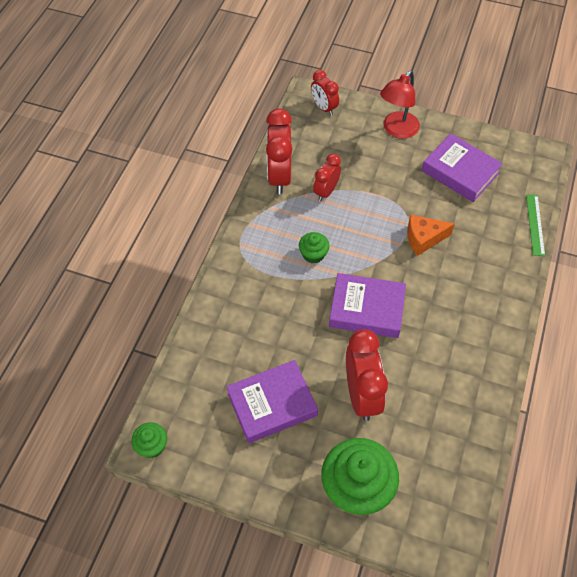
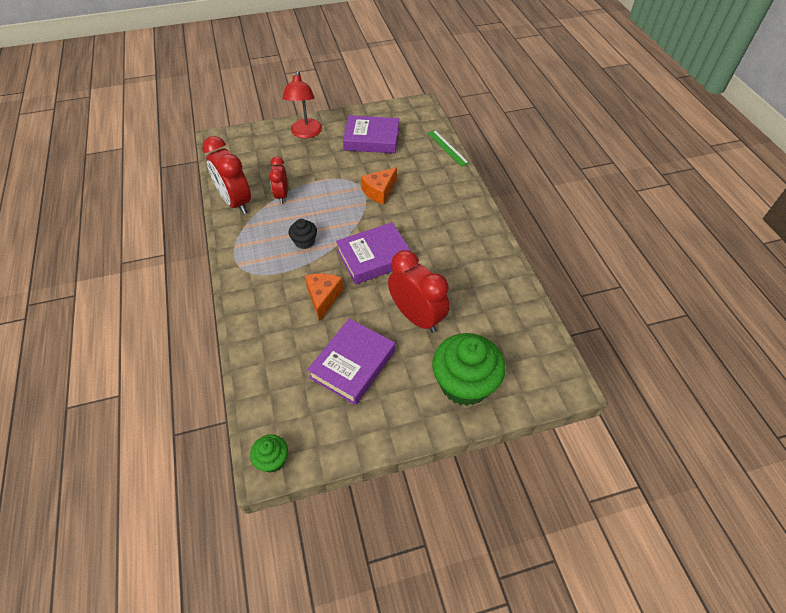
camera: 35 degrees left, 5 degrees down
(291, 323) = (323, 297): none -> orange cheese
(313, 254) = (304, 241): green cupcake -> black cupcake
(324, 108) = (237, 142): red clock -> none

